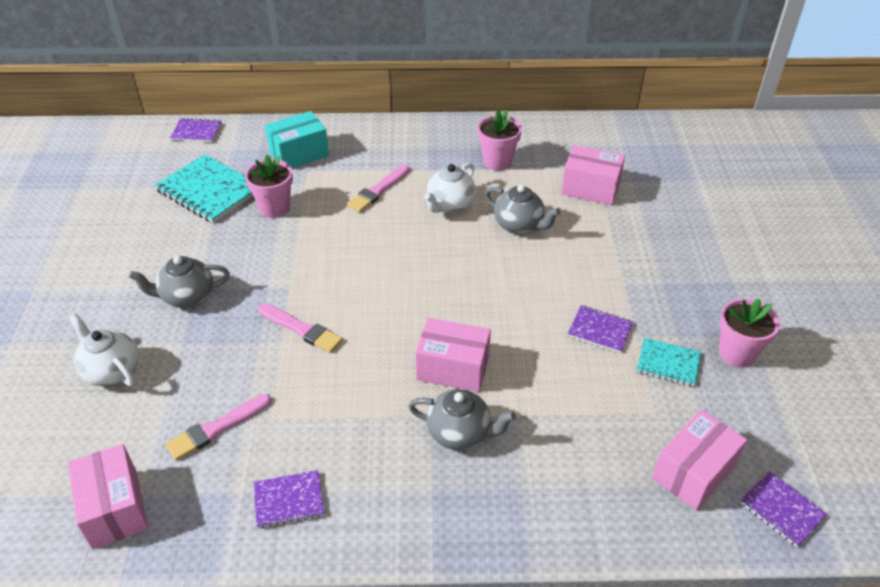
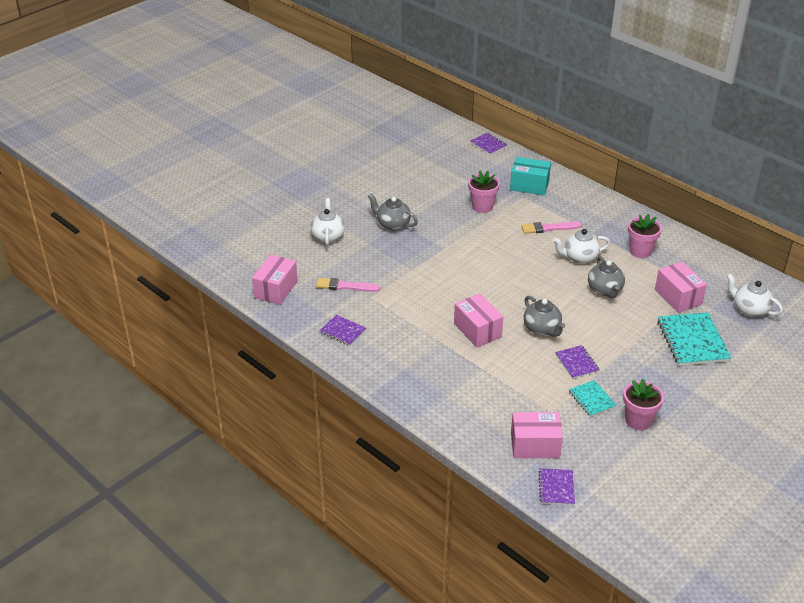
camera: 45 degrees right, 5 degrees down
(209, 190) = (460, 179): turquoise notebook -> turquoise notebook (692, 341)
(301, 329) = (427, 270): pink brush -> none
(460, 433) = (445, 357): grey teapot -> grey teapot (542, 329)
(661, 162) = (750, 309): none -> white teapot

